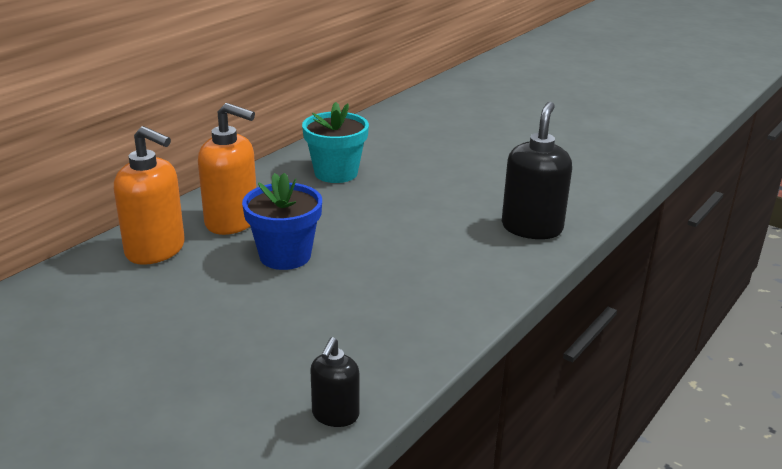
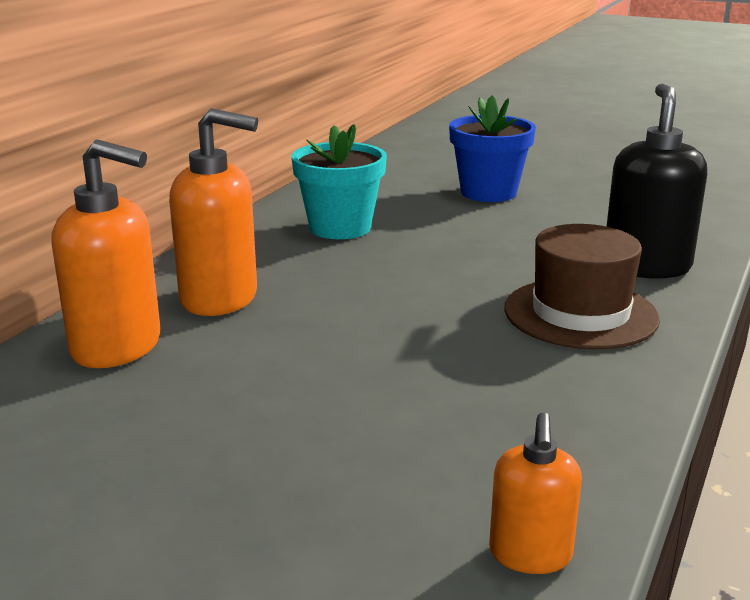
camera: 10 degrees left, 5 degrees down
(285, 256) = (322, 334): blue flower pot -> blue flower pot (488, 192)
(335, 415) = (530, 555): black soap dispenser -> orange soap dispenser
(462, 260) = (580, 313): none -> brown hat

